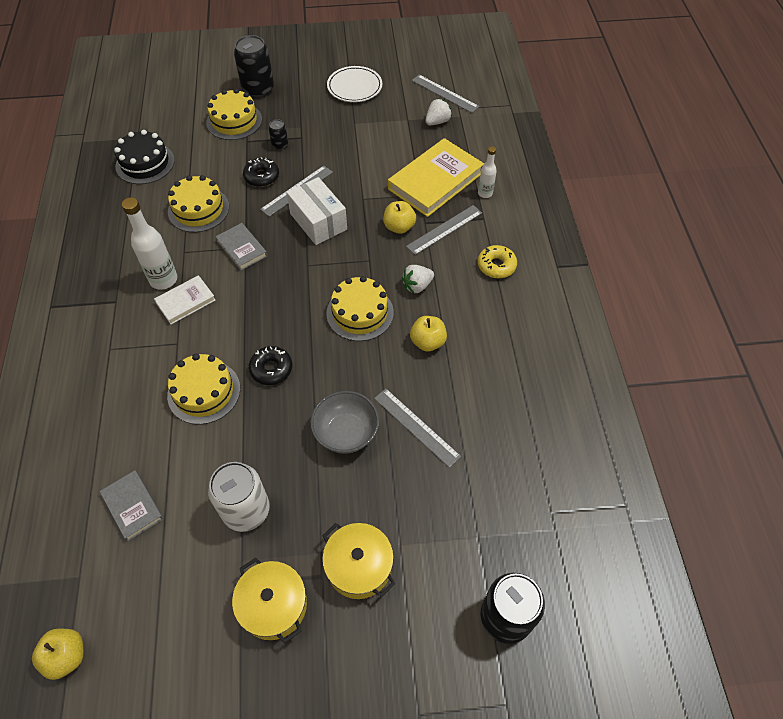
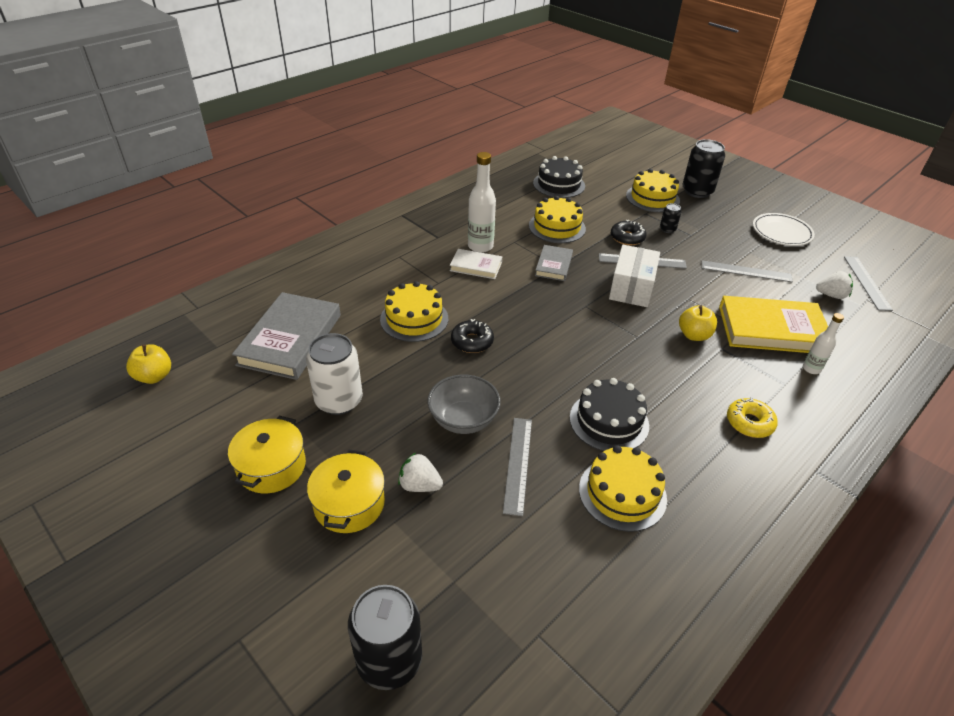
camera: 50 degrees right, 15 degrees down
(133, 506) = (290, 339): grey book -> grey book, size x1.87
(360, 313) = (582, 361): yellow cake -> yellow cake (622, 493)
(417, 286) = (654, 381): white strawberry -> white strawberry (419, 485)
(427, 342) = (609, 421): yellow apple -> black cake
(444, 229) = (734, 364): grey ruler -> grey ruler (746, 271)

